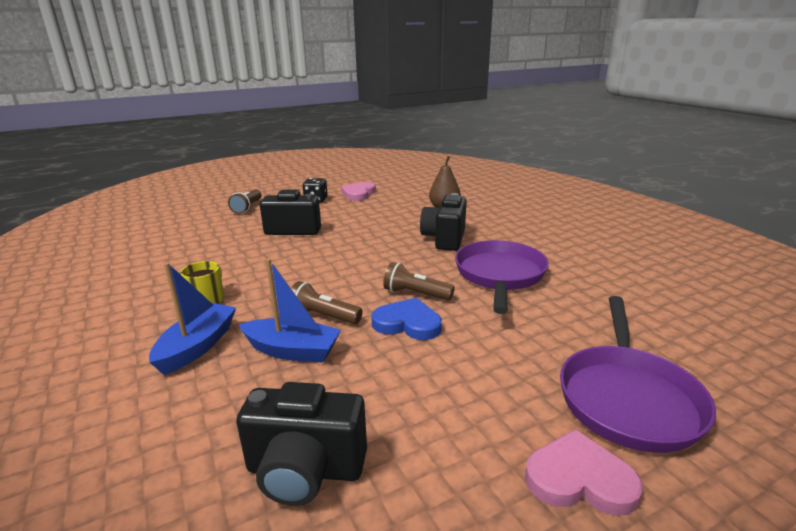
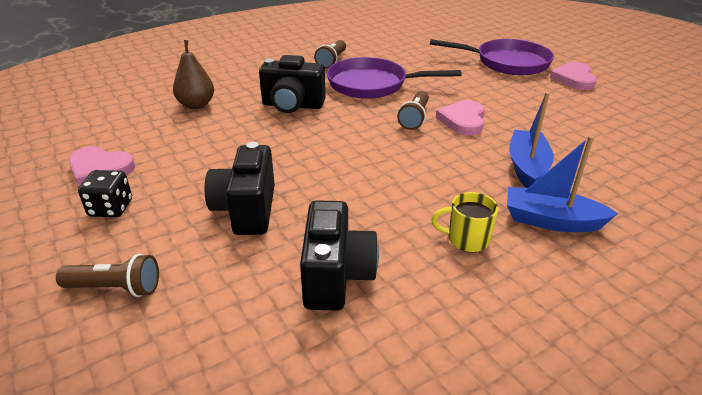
camera: 95 degrees left, 10 degrees up
(305, 470) = (631, 146): black camera -> black camera (336, 276)
(323, 316) = (468, 159): brown flashlight -> brown flashlight (332, 61)
(407, 323) = (463, 120): blue heart -> pink heart

